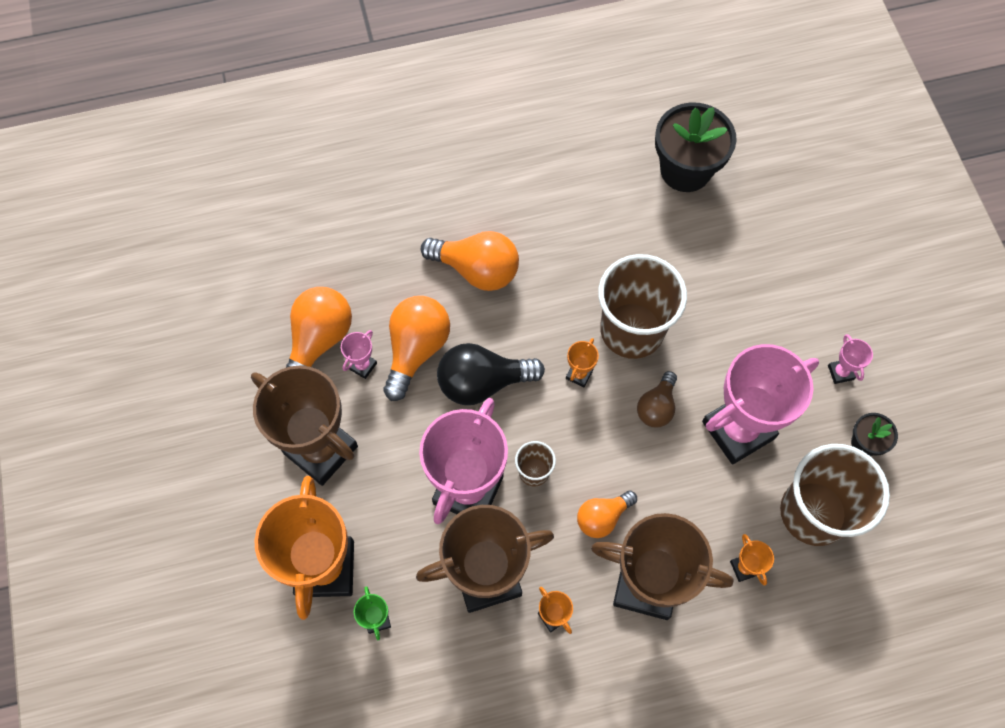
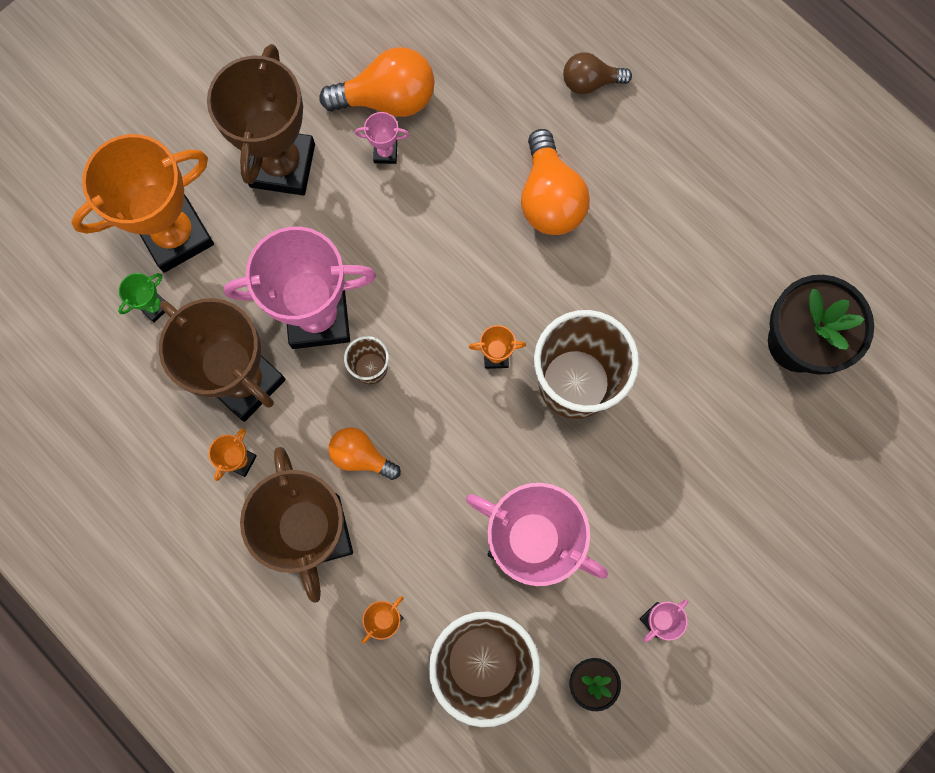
camera: 60 degrees right, 10 degrees up
(416, 350) = (430, 191): orange light bulb -> none
(483, 382) = (433, 271): black light bulb -> none
(656, 407) = (506, 450): brown light bulb -> brown light bulb (590, 82)

